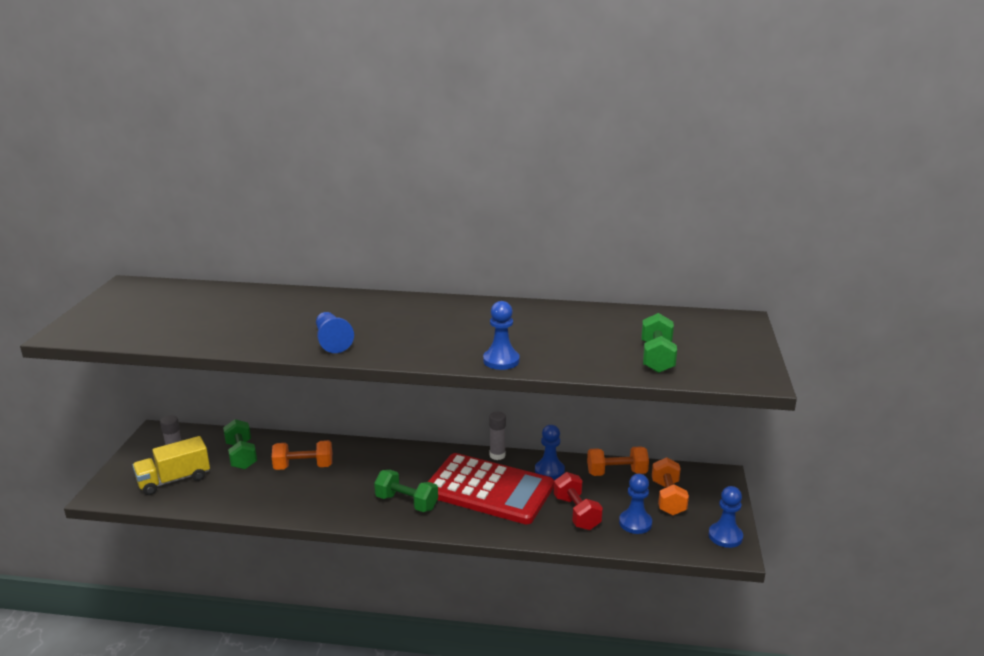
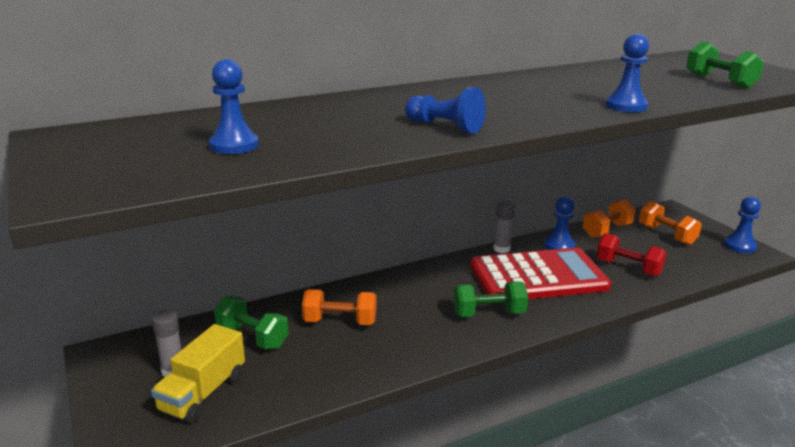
camera: 35 degrees left, 0 degrees up
(303, 467) = (340, 322): orange dumbbell -> orange dumbbell turned 45 degrees clockwise
(635, 523) = (676, 259): blue pawn -> blue pawn (234, 145)

